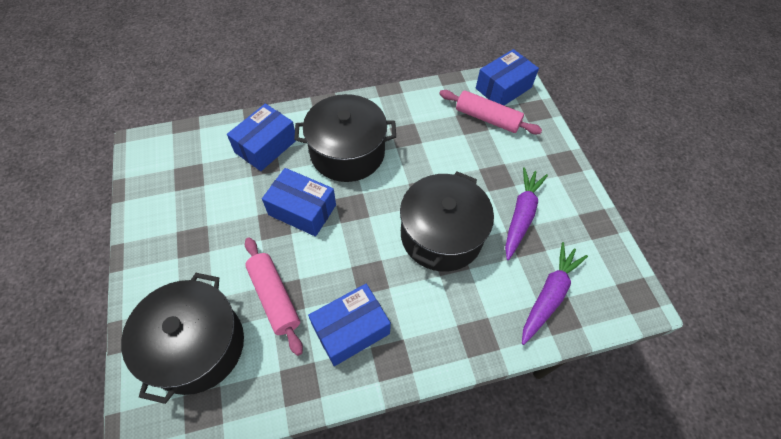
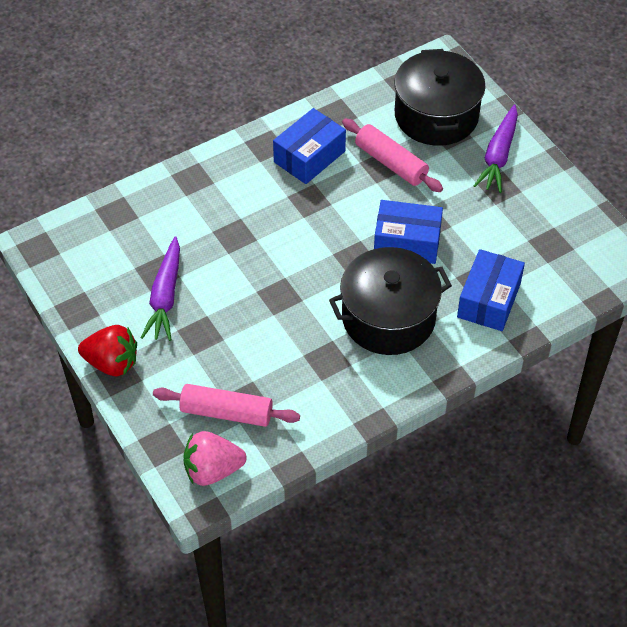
camera: 165 degrees right, 5 degrees down
(441, 235) = (249, 254): black pot -> none
(503, 88) = (212, 470): blue box -> pink strawberry
(549, 295) = (128, 227): purple carrot -> purple carrot (498, 156)
(569, 172) = (112, 363): none -> red strawberry

